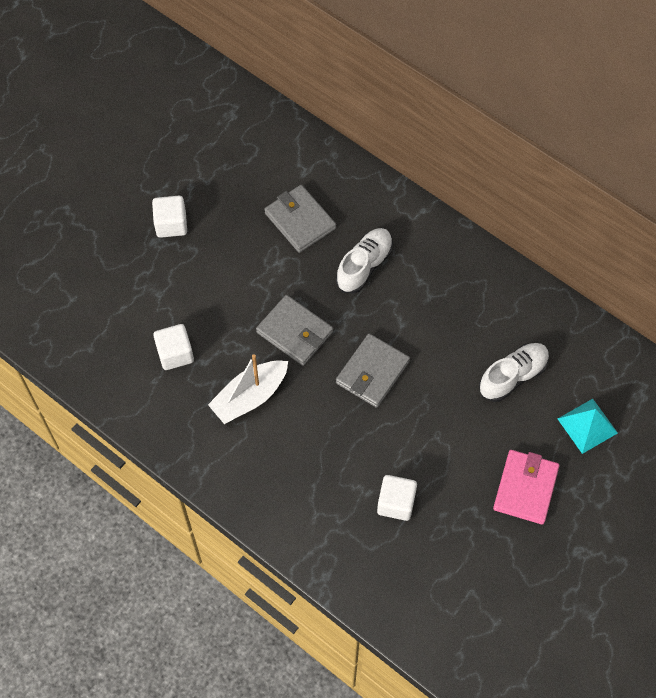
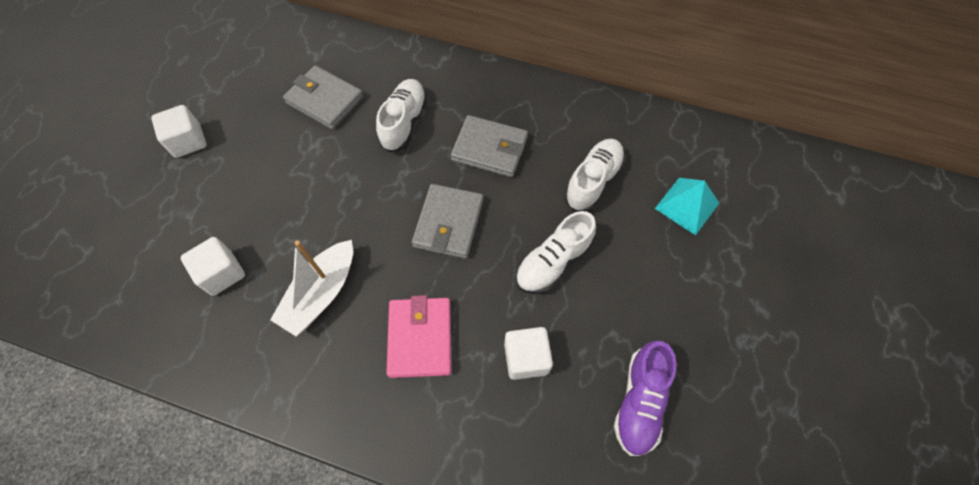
camera: 20 degrees left, 0 degrees up
(294, 332) = (352, 208): grey wallet -> grey wallet (489, 149)
(448, 435) = (553, 262): none -> white shoe
(472, 566) = (639, 402): none -> purple shoe
(525, 488) = (656, 291): pink wallet -> pink wallet (420, 338)

